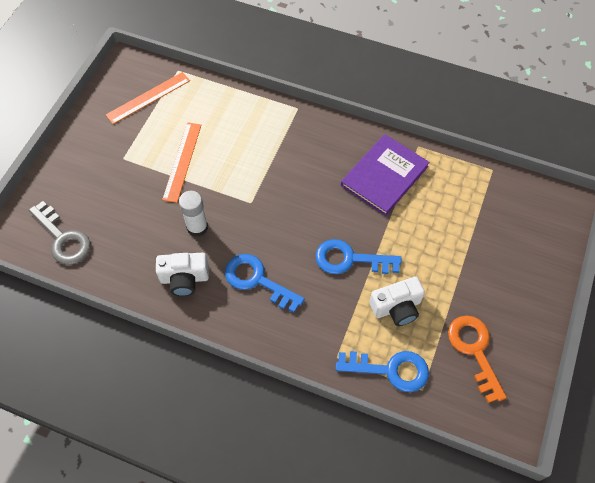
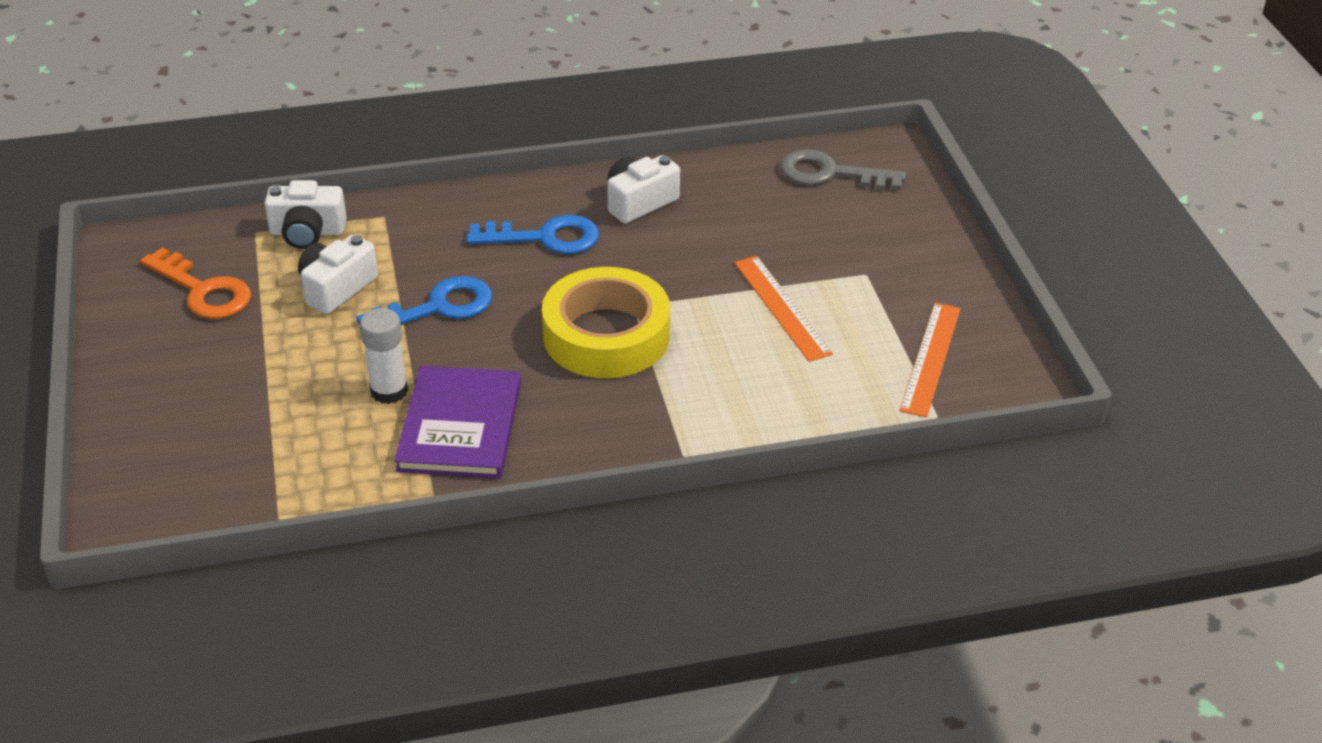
camera: 145 degrees right, 20 degrees down
(197, 227) = (678, 252): white glue stick -> white glue stick (389, 391)
(278, 191) = (606, 335): none -> yellow tape
(390, 370) = (307, 232): blue key -> white camera

